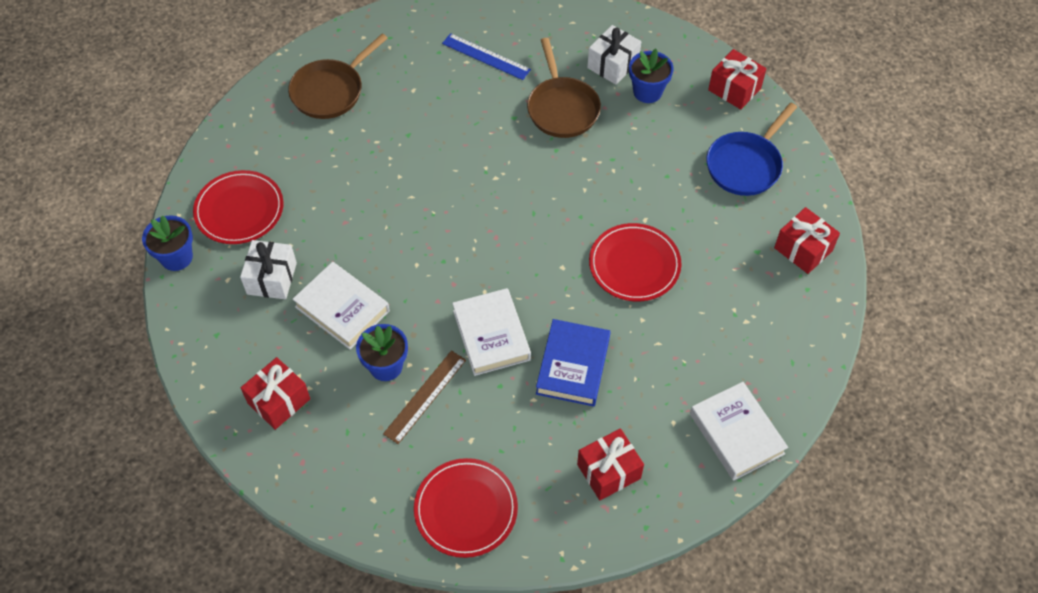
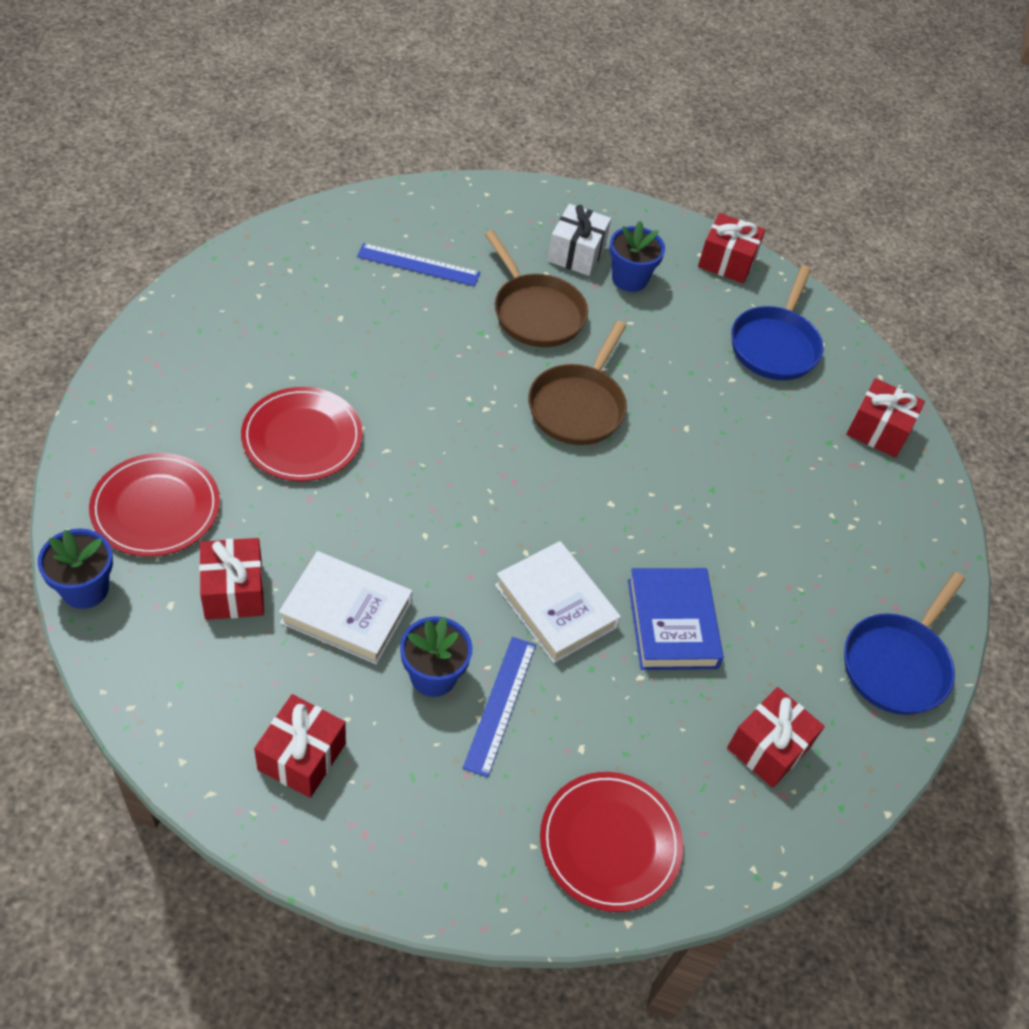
camera: 25 degrees left, 5 degrees down
(272, 278) = (233, 591): white gift -> red gift
(330, 91) = (231, 335): brown pan -> brown pan (578, 406)
(425, 396) = (500, 704): brown ruler -> blue ruler
(634, 264) = (696, 484): red plate -> red plate (302, 437)
(736, 434) = (897, 664): white book -> blue pan

